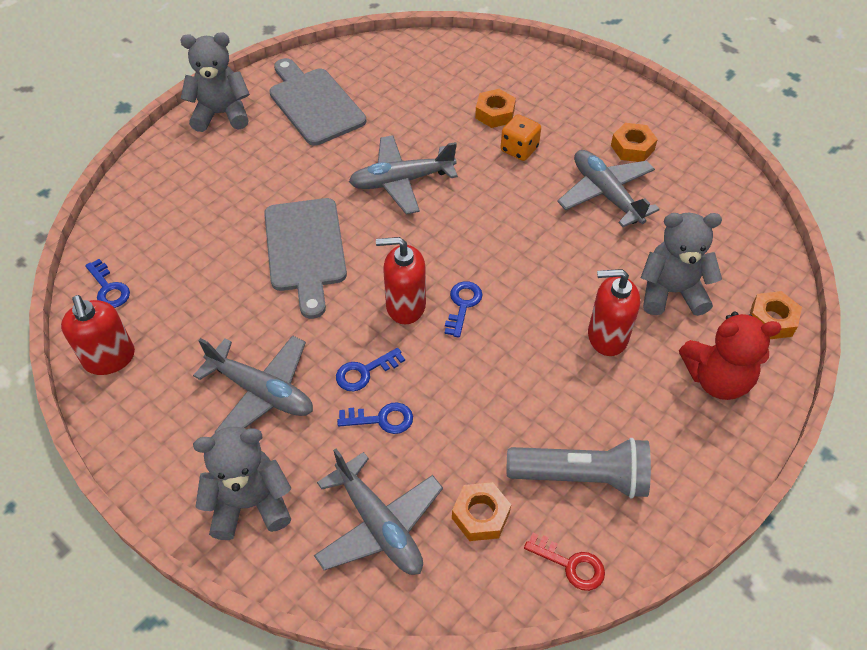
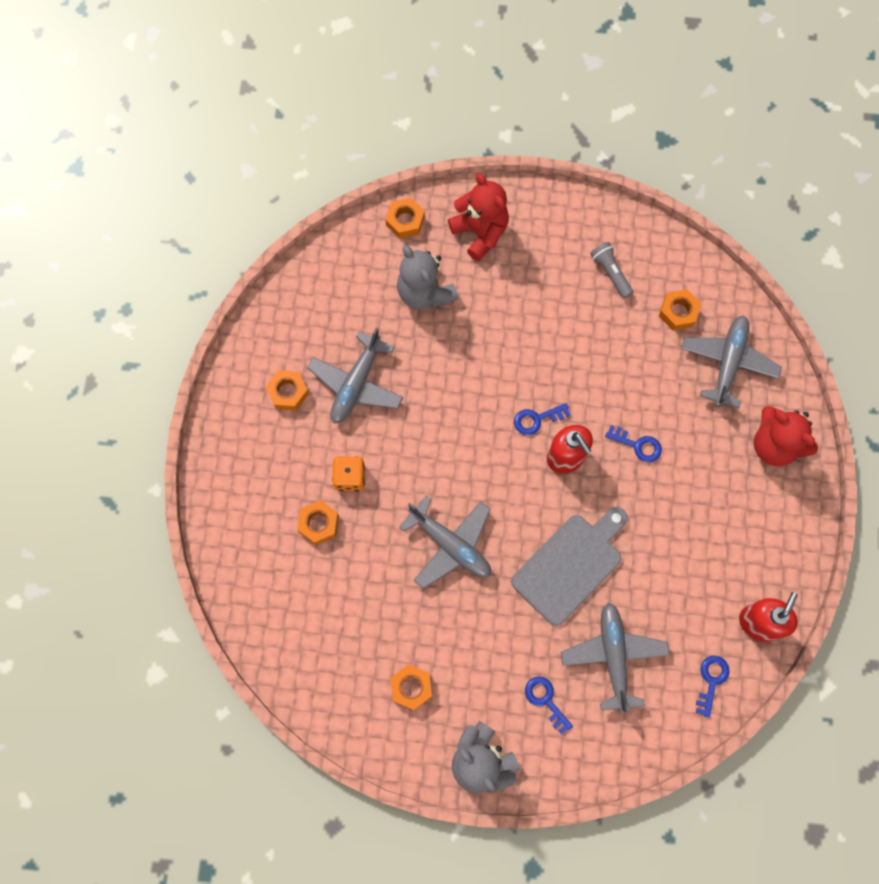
camera: 125 degrees left, 20 degrees up
(250, 503) = (774, 445): grey teddy bear -> red teddy bear
(261, 392) = (702, 499): grey plane -> grey plane (613, 656)
(314, 104) = (411, 687): grey cutting board -> orange nut
(381, 419) = (662, 410): blue key -> blue key (545, 700)
(570, 564) = (669, 249): red key -> none
(581, 476) = (610, 273): grey flashlight -> grey flashlight, size x0.58
(607, 336) = (494, 313): red soap dispenser -> none

